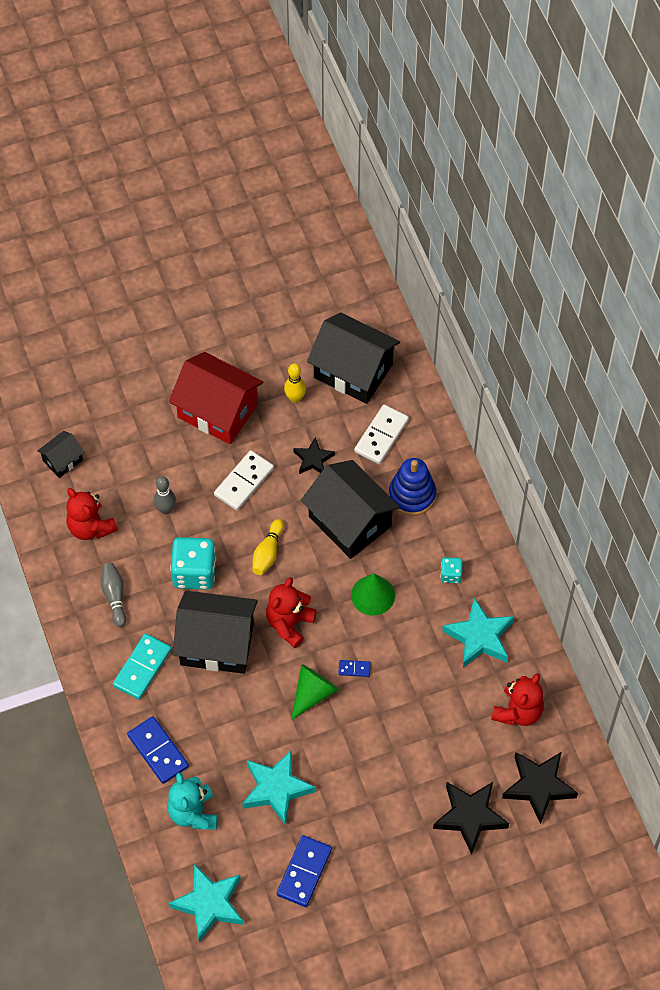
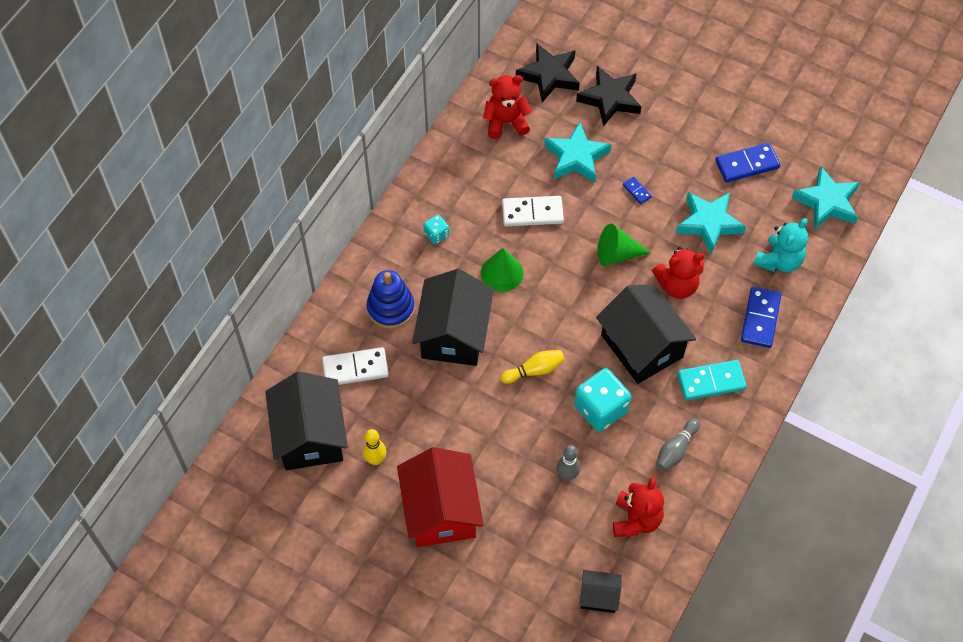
camera: 130 degrees left, 0 degrees up
(244, 482) = (489, 436): white domino -> white domino (532, 213)
(289, 623) = (578, 310): red teddy bear -> red teddy bear (677, 285)
(313, 459) = (422, 401): black star -> none
(354, 669) = (572, 242): blue domino -> blue domino (636, 191)
(479, 637) = (470, 182): turquoise star -> turquoise star (576, 157)

